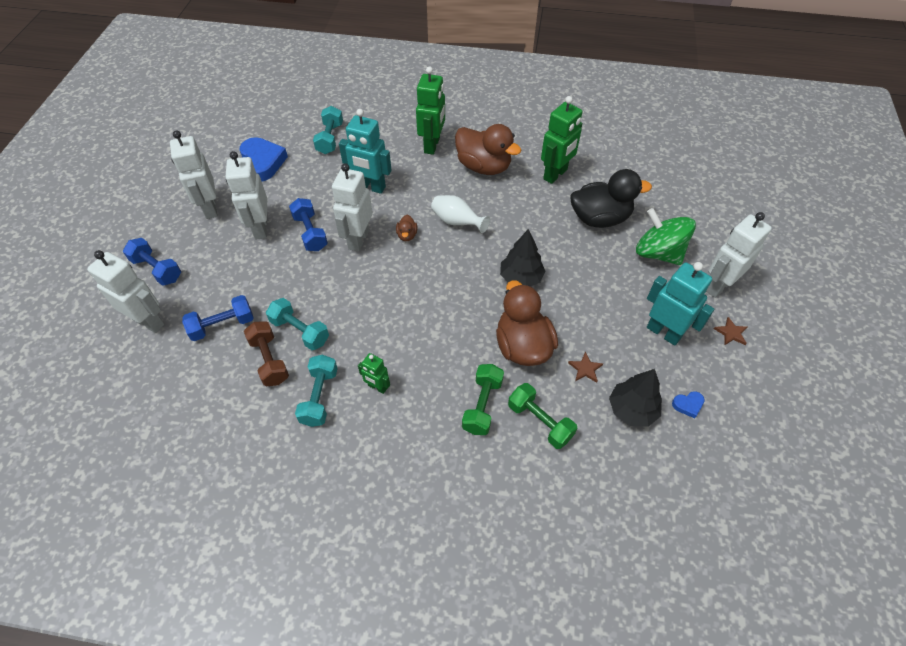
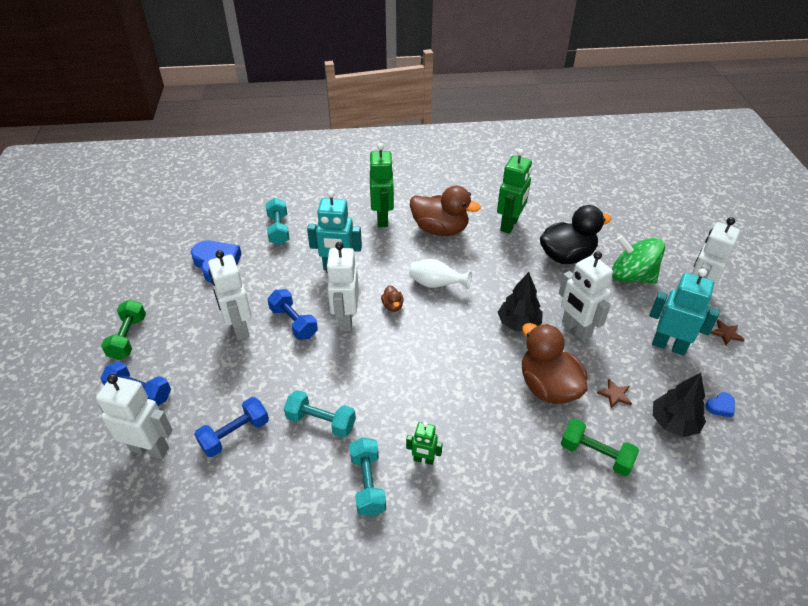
camera: 15 degrees left, 10 degrees down
(210, 208) = (177, 319): white robot -> white robot (576, 329)
(269, 360) = (300, 459): brown dumbbell -> none
(482, 405) = (534, 452): green dumbbell -> green dumbbell (128, 338)

